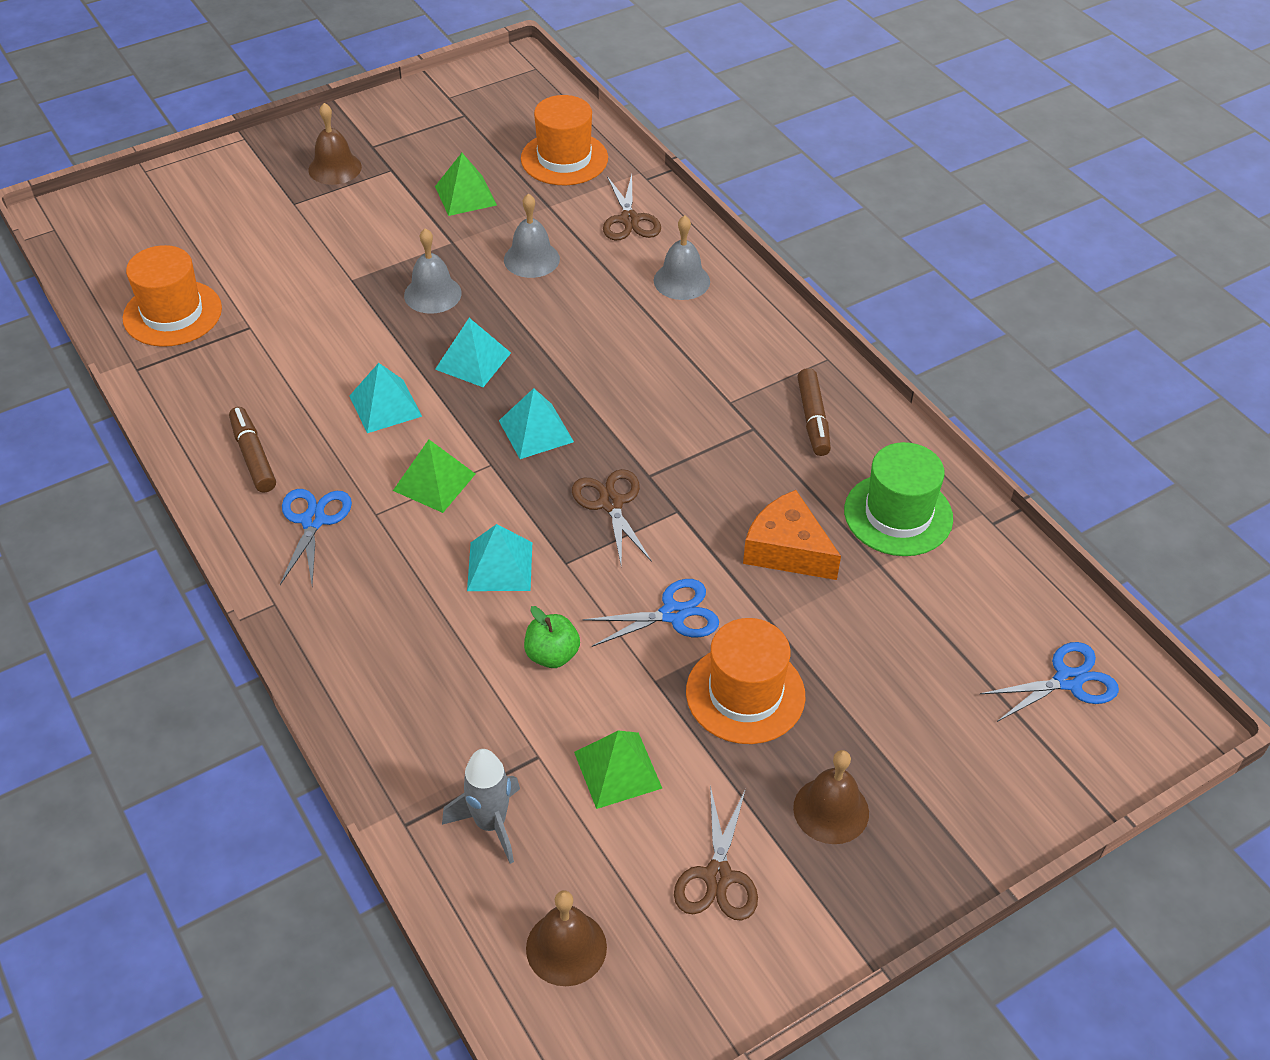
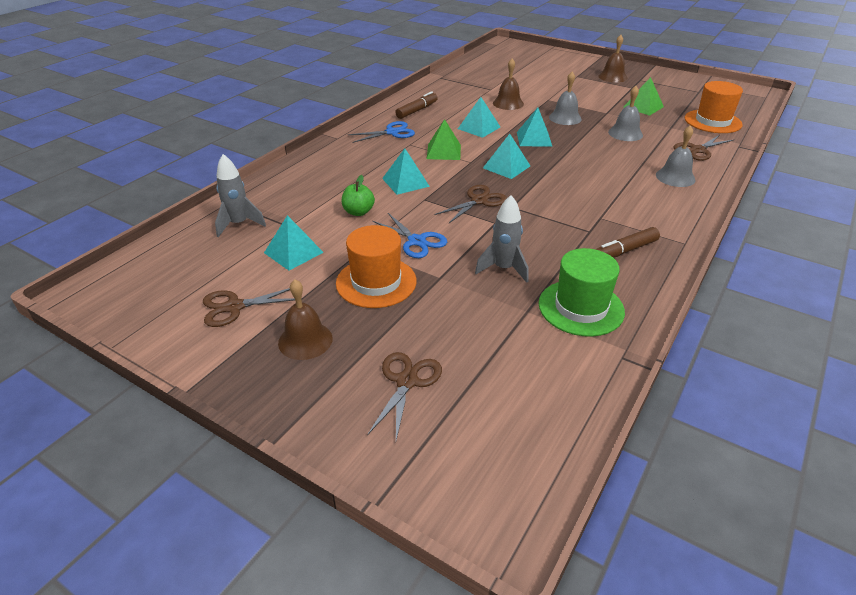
camera: 65 degrees right, 10 degrees down
(172, 313) = (479, 74): orange hat -> none
(566, 947) = (169, 267): brown bell -> brown bell (508, 103)
(618, 770) = (293, 252): green pyramid -> turquoise pyramid
(787, 550) = (503, 269): orange cheese -> grey rocket
(951, 729) = (407, 381): none -> brown scissors
(1068, 681) = (500, 440): blue scissors -> none

